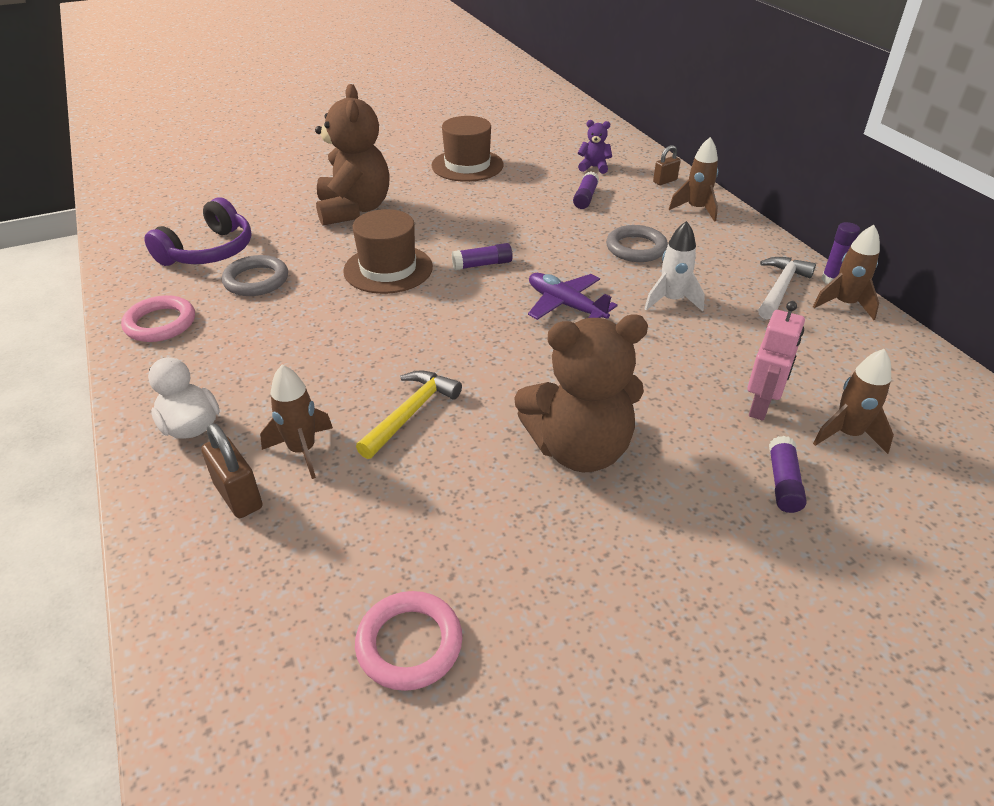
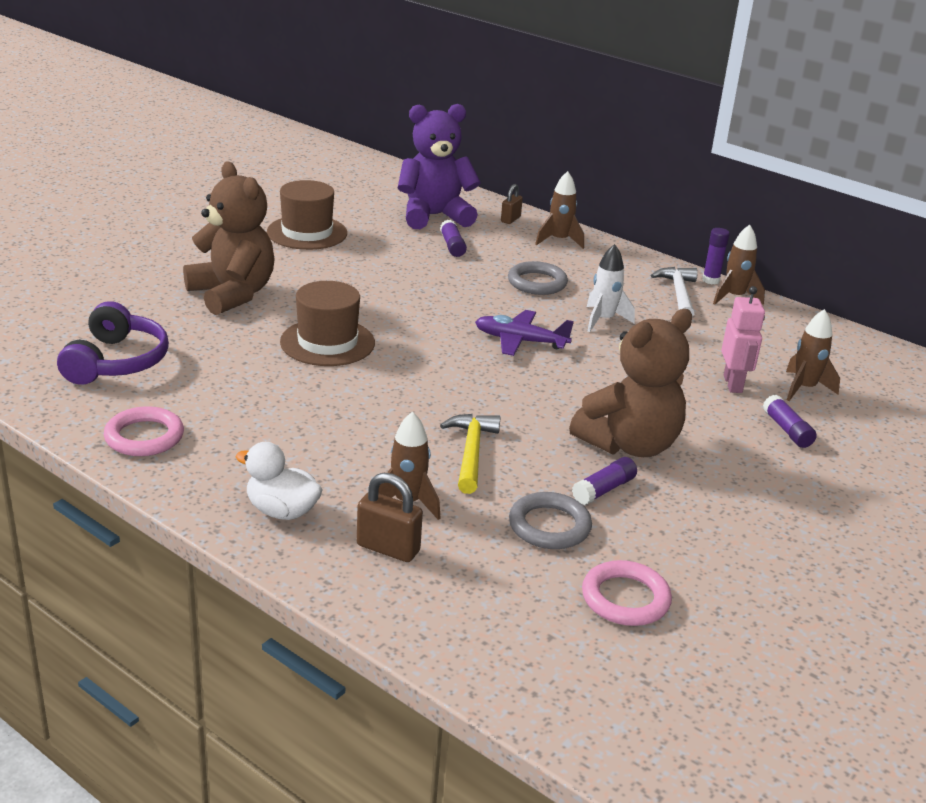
camera: 30 degrees left, 10 degrees down
(256, 280) = (202, 378): grey ring -> grey ring (549, 526)
(482, 264) = (414, 322): purple glue stick -> purple glue stick (603, 490)
(594, 167) = (434, 216): purple teddy bear -> purple teddy bear, size x2.30

